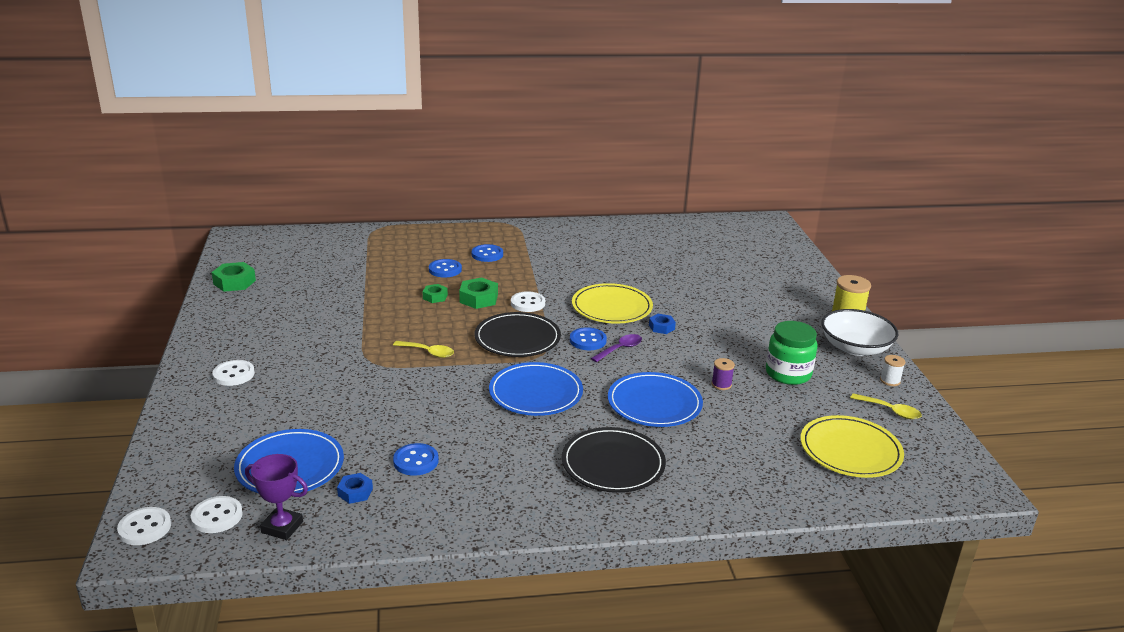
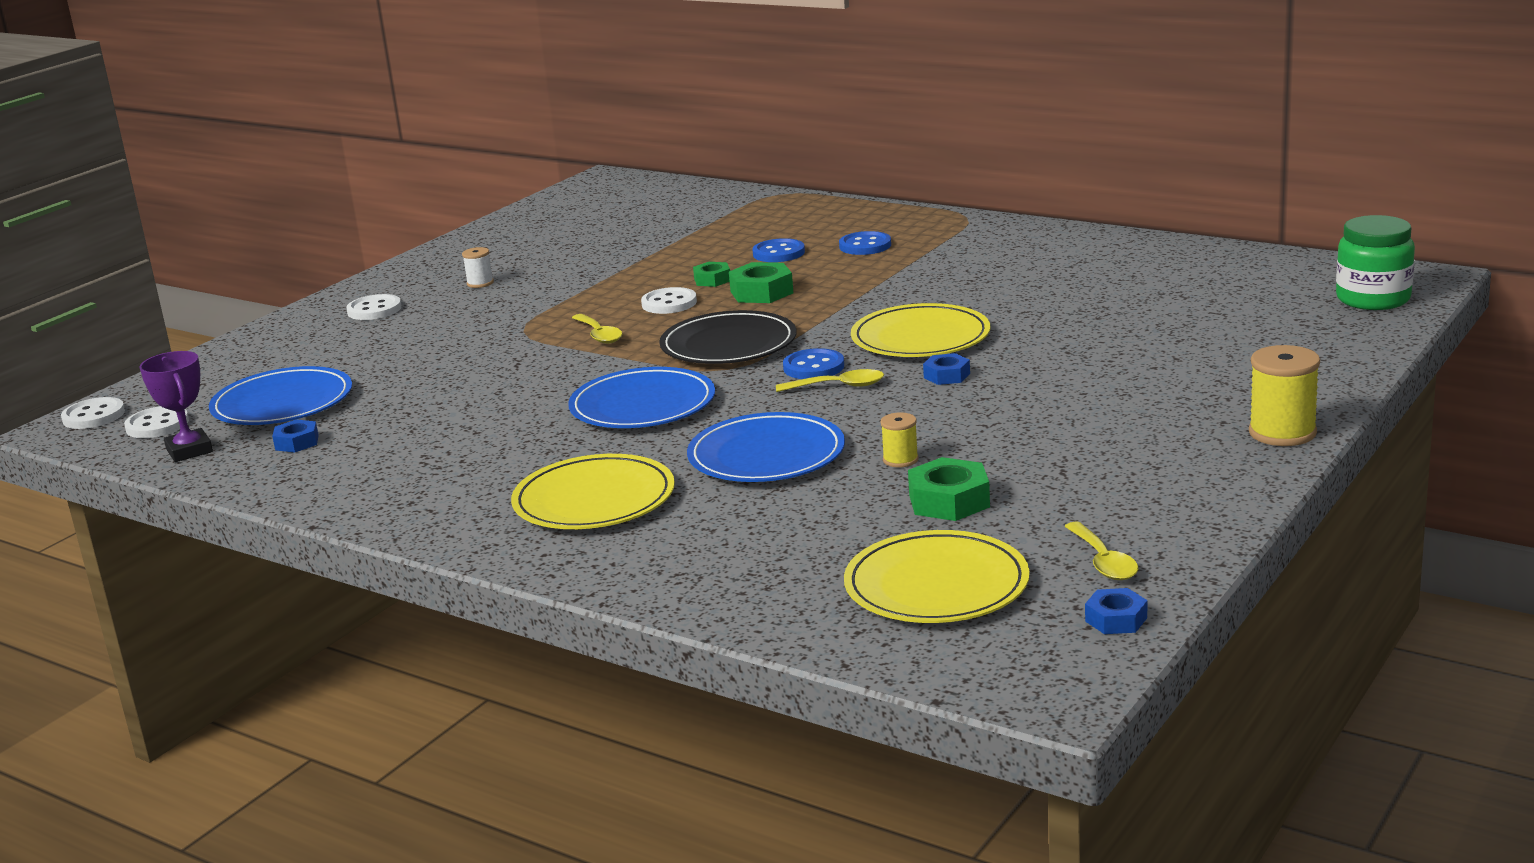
camera: 45 degrees right, 5 degrees down
(234, 282) = (523, 223): green nut -> green nut (949, 501)
(416, 461) = (398, 433): blue button -> none
(527, 303) = (814, 310): white button -> white button (669, 303)
(613, 464) = (594, 499): black plate -> yellow plate
(620, 349) = (838, 386): purple spoon -> yellow spoon
(721, 384) = (900, 460): purple spool -> yellow spool
(788, 374) = (1029, 474): green jar -> green jar (1373, 299)
(855, 348) = (1215, 472): white bowl -> none
(890, 381) = (1185, 527): white spool -> white spool (480, 283)
(941, 439) = (1116, 619): none -> blue nut

